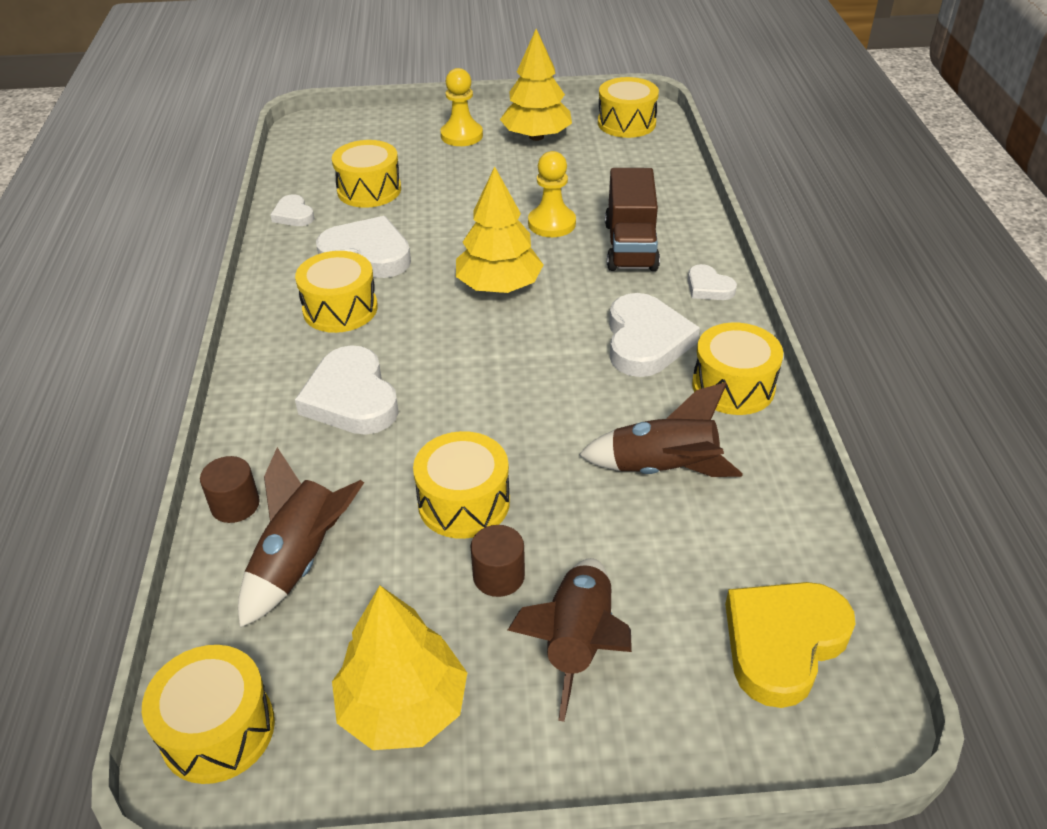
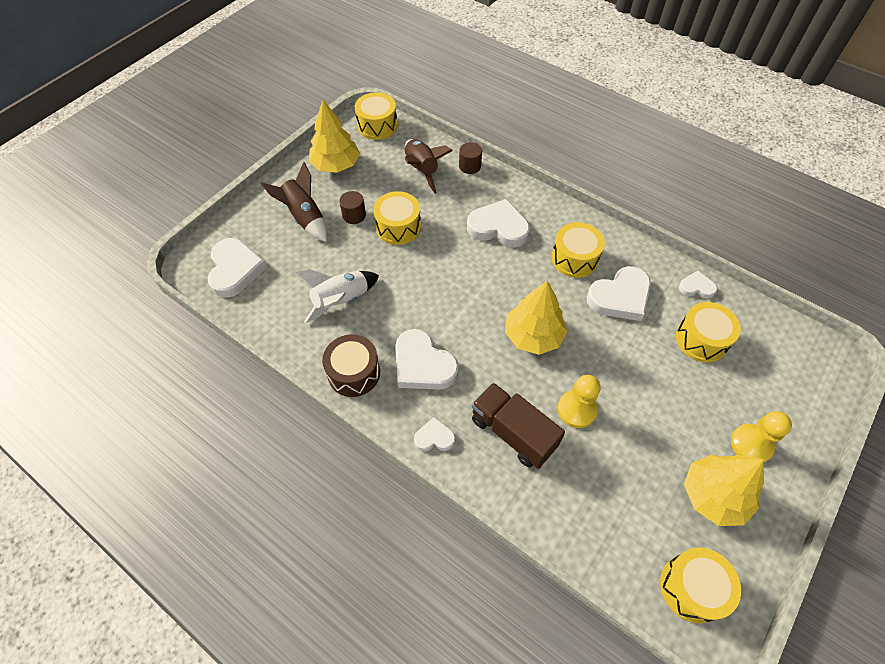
camera: 130 degrees right, 15 degrees up
(662, 469) = (341, 301): brown rocket -> white rocket
(733, 386) = (354, 373): yellow drum -> brown drum
(783, 643) = (235, 270): yellow heart -> white heart

